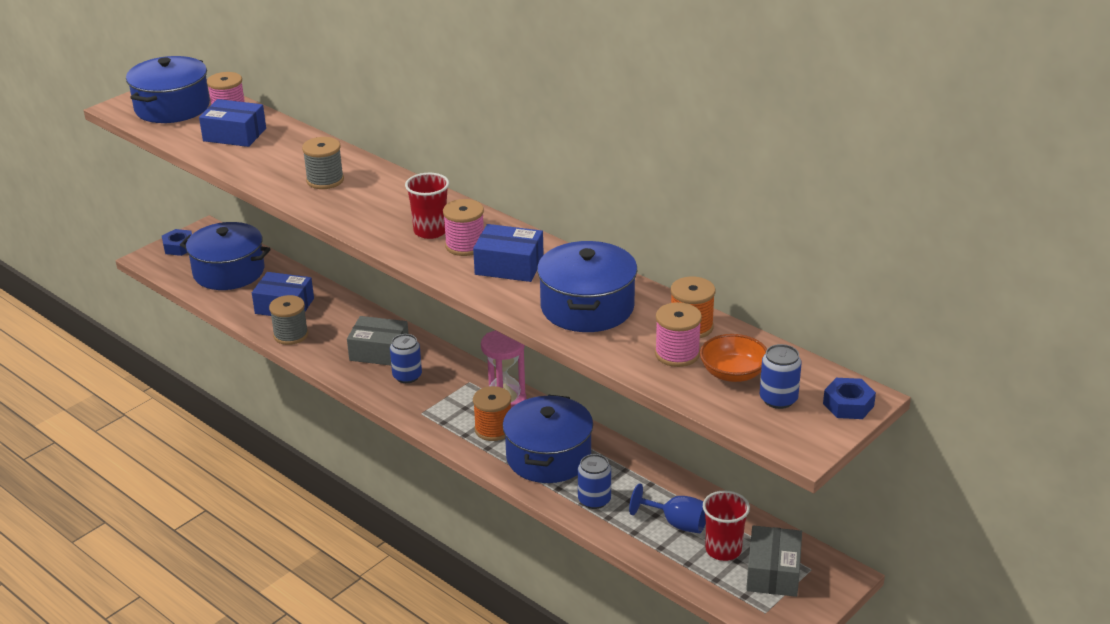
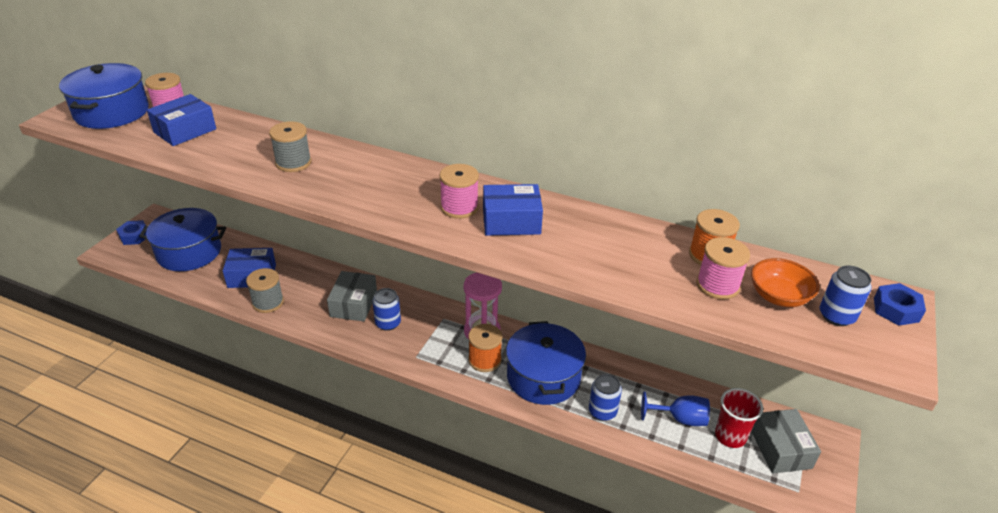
camera: 20 degrees left, 5 degrees up
(234, 135) = (185, 131): blue box -> blue box turned 45 degrees counterclockwise
(379, 352) = (353, 304): grey box -> grey box turned 75 degrees counterclockwise
(430, 231) = (419, 198): red cup -> none
(587, 307) = (607, 251): blue pot -> none

